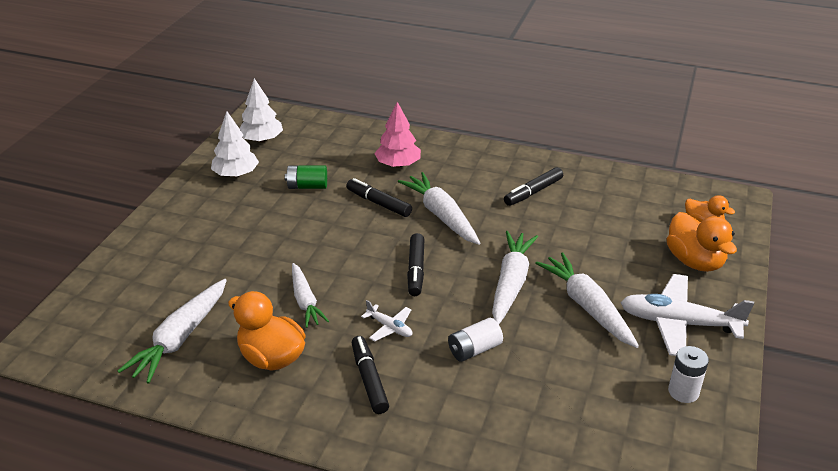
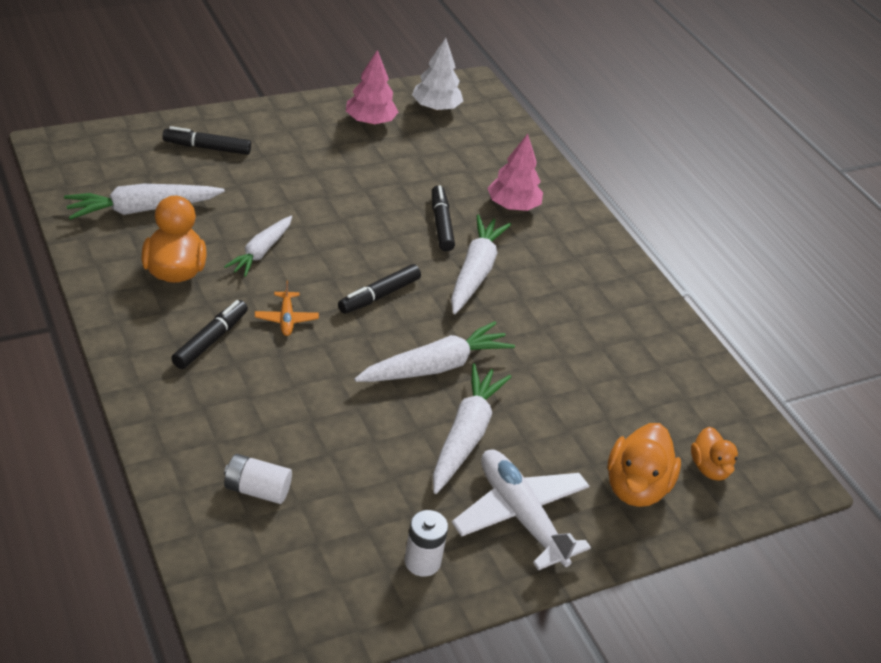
camera: 40 degrees right, 5 degrees up
(236, 174) = (370, 121): white tree -> pink tree
(307, 186) = (408, 169): green battery -> none
(389, 327) = (286, 319): white plane -> orange plane
(474, 349) = (318, 386): white battery -> white battery (257, 489)
(533, 192) = (593, 315): black marker -> black marker (207, 148)

